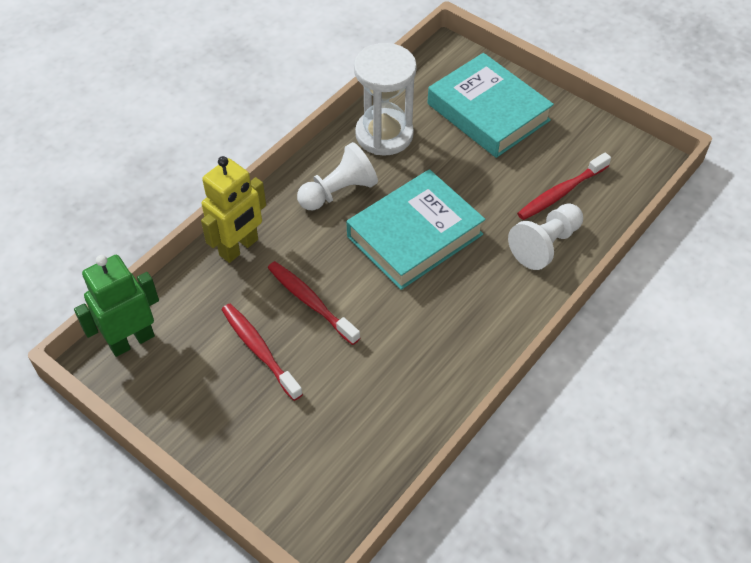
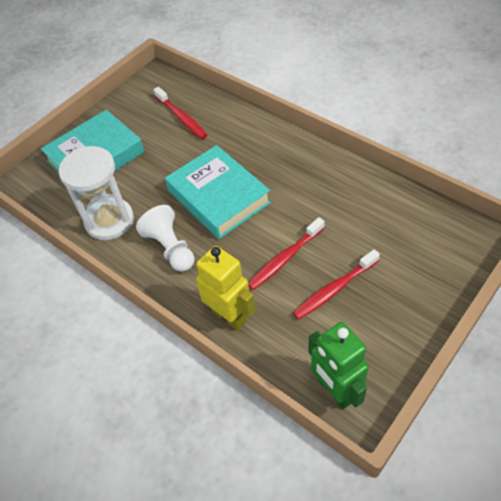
camera: 85 degrees left, 0 degrees up
(545, 245) = (228, 126): white pawn -> none

